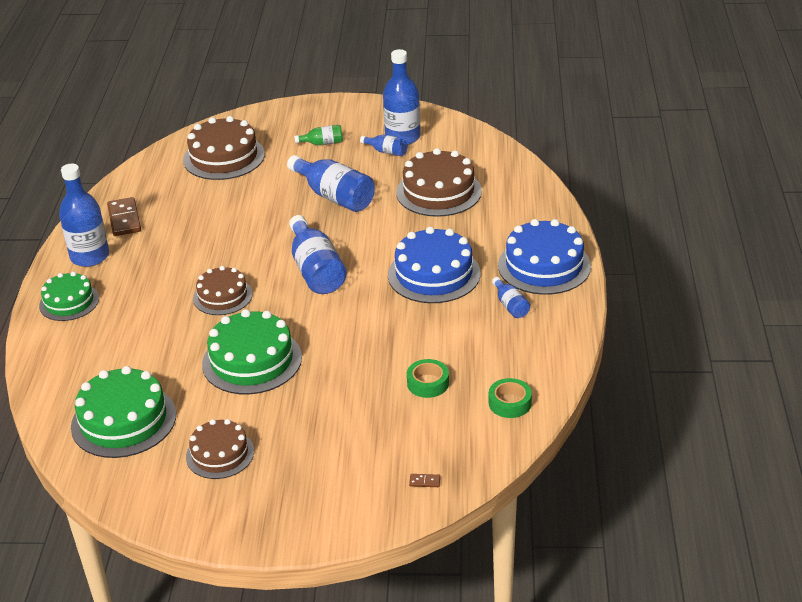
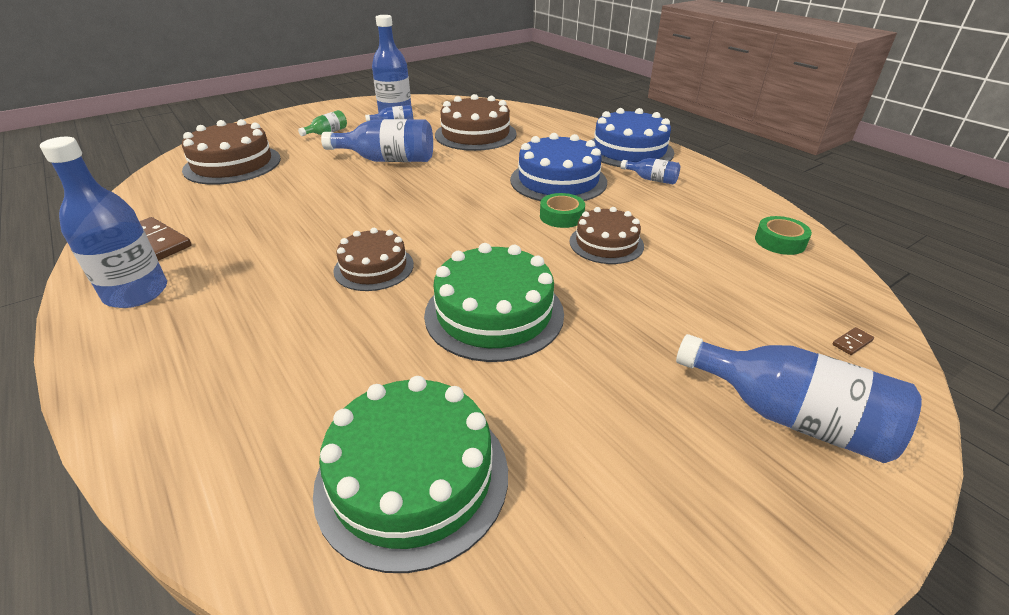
camera: 40 degrees left, 0 degrees up
(69, 302) = (148, 355): green cake -> none
(220, 454) = (611, 443): brown cake -> brown cake (606, 243)
(316, 270) = (447, 212): blue bottle -> blue bottle (789, 416)
(428, 383) = (693, 256): green tape -> green tape (561, 216)

